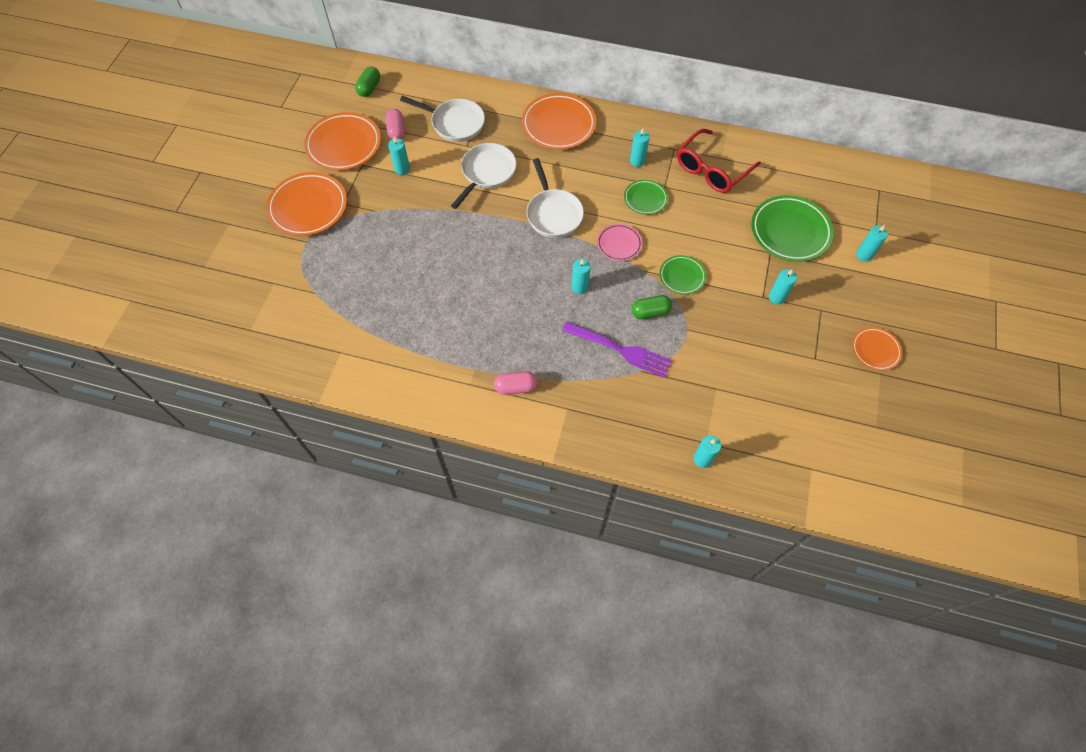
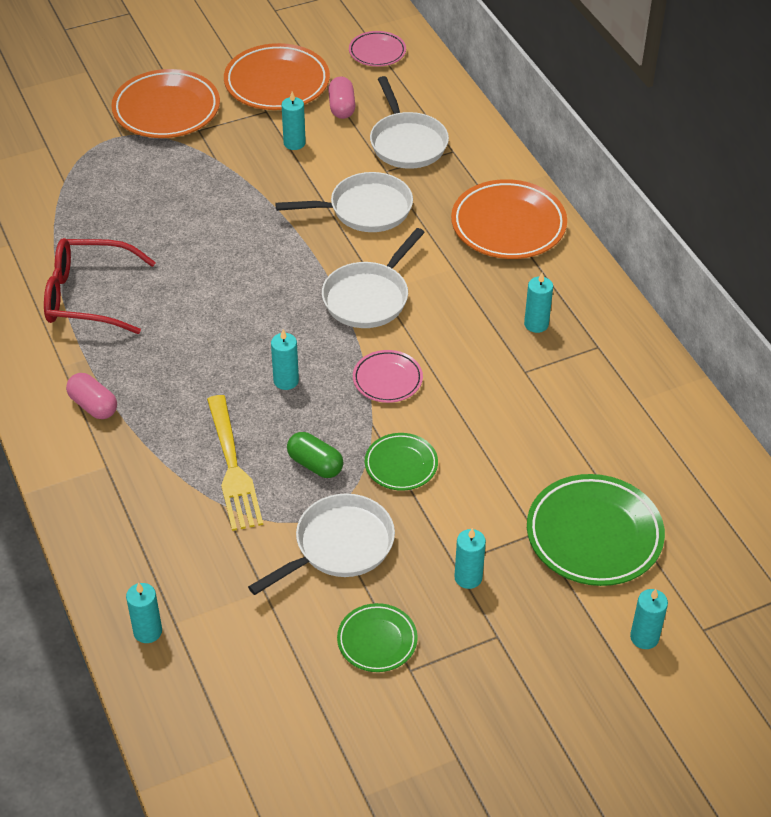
camera: 50 degrees right, 15 degrees down
(369, 88) = (377, 52): green capsule -> pink plate
(396, 131) = (342, 107): pink capsule -> pink capsule turned 45 degrees counterclockwise
(619, 350) = (232, 467): purple fork -> yellow fork
(645, 199) = (484, 364): green plate -> green plate (377, 640)
(711, 169) = (606, 401): red glasses -> red glasses (88, 296)
(713, 337) = (339, 546): none -> white pan
(875, 350) = (491, 732): orange plate -> none

